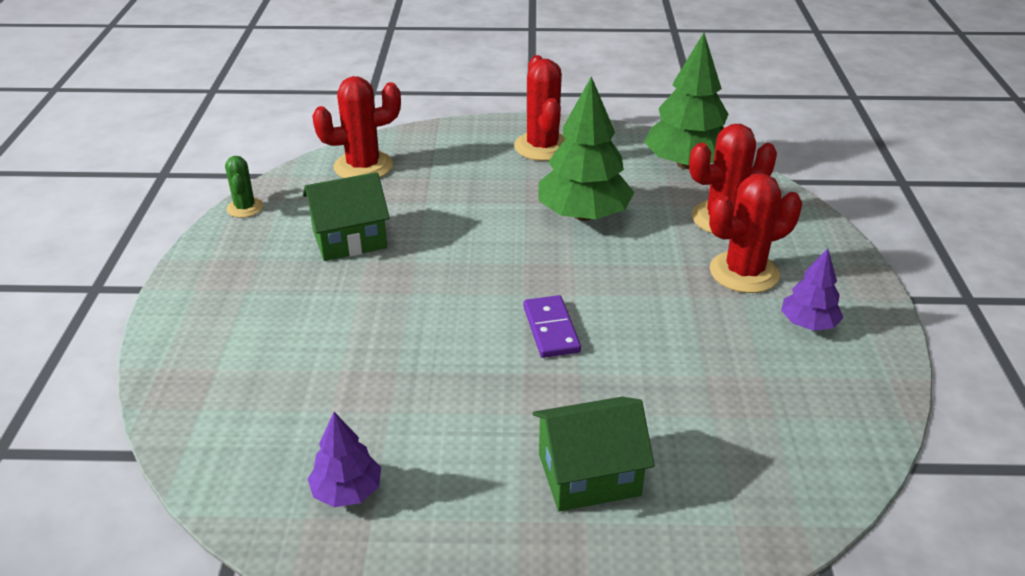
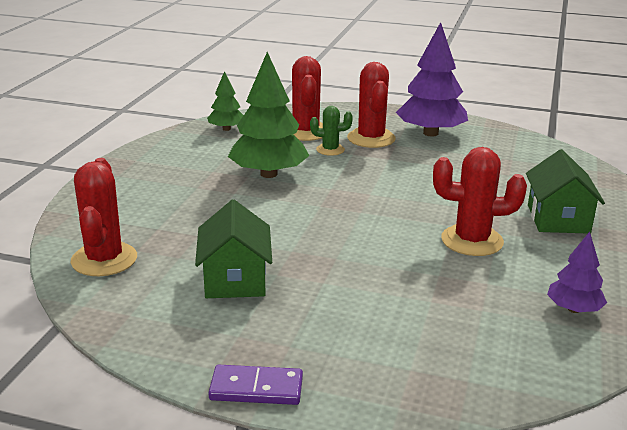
camera: 75 degrees left, 10 degrees down
(245, 208) = (127, 339): green cactus -> green cactus (330, 150)
(542, 147) = (151, 173): red cactus -> red cactus (472, 241)
(551, 329) = (408, 208): purple domino -> purple domino (256, 389)
(686, 164) = (226, 129): green tree -> green tree, size x0.54
(808, 324) = (430, 133): purple tree -> purple tree, size x1.86

